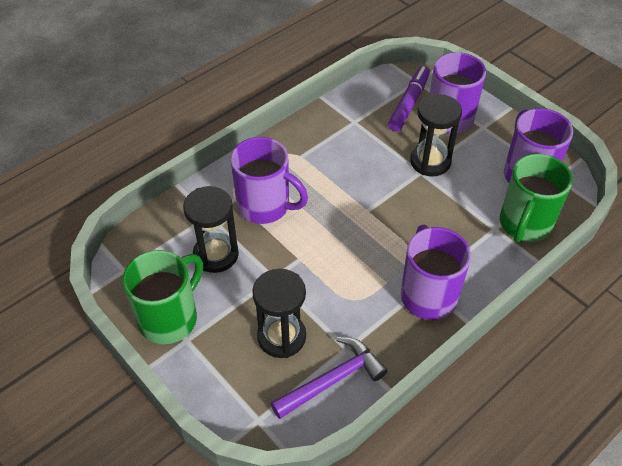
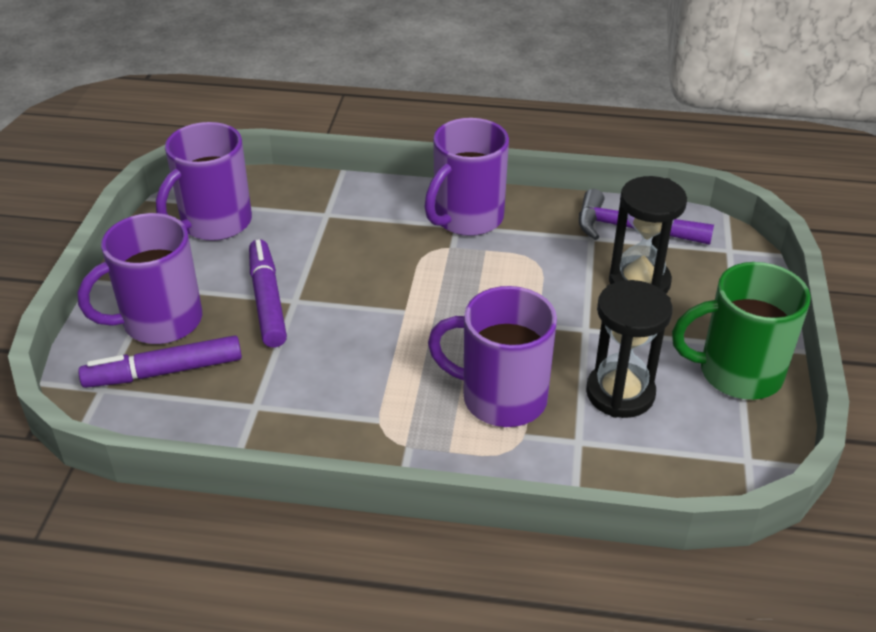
camera: 130 degrees left, 10 degrees down
(265, 206) = (501, 398): purple mug -> purple mug turned 60 degrees counterclockwise
(430, 161) = (267, 300): black hourglass -> purple marker
(524, 224) = (298, 198): green mug -> none

